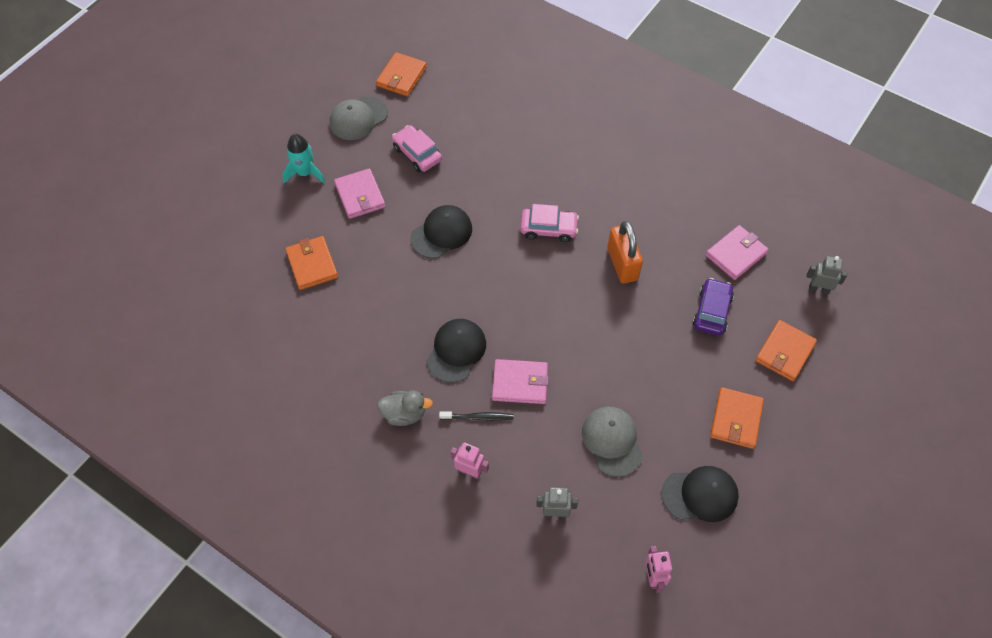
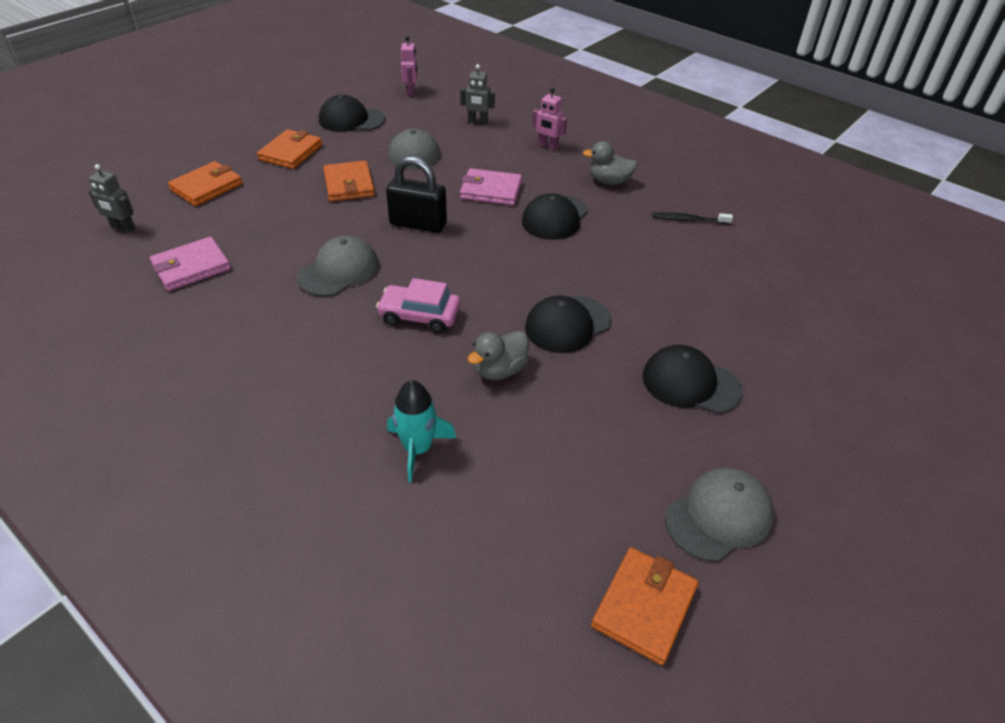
camera: 175 degrees left, 15 degrees down
(305, 173) = (787, 425): turquoise rocket -> turquoise rocket (417, 449)
(312, 264) = (738, 307): orange wallet -> orange wallet (349, 184)
(360, 195) = (690, 383): pink wallet -> black cap
(417, 154) = (605, 438): pink car -> none
(478, 417) = (536, 173): black toothbrush -> black toothbrush (689, 220)
(485, 191) = (499, 370): none -> grey duck
(576, 326) = (418, 224): none -> black padlock
(622, 264) = (339, 271): orange padlock -> grey cap
(712, 311) = (260, 222): purple car -> none

